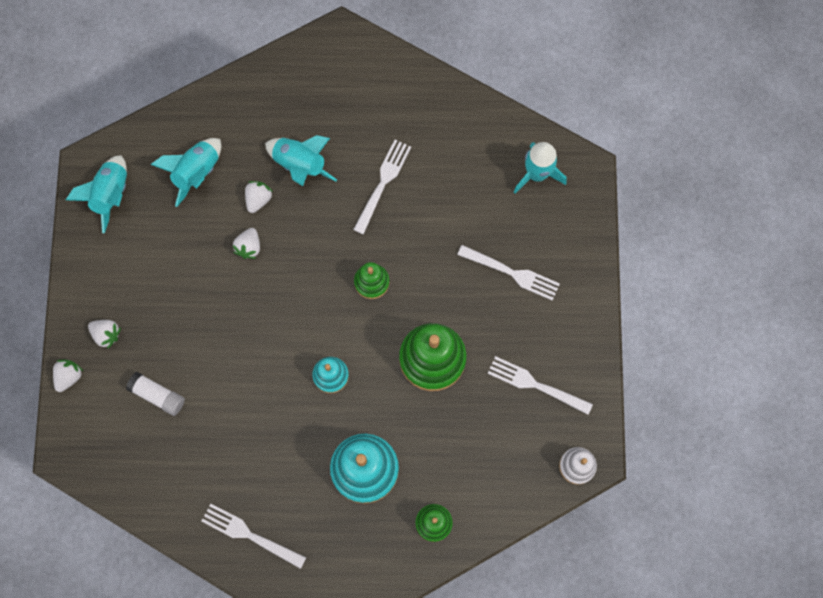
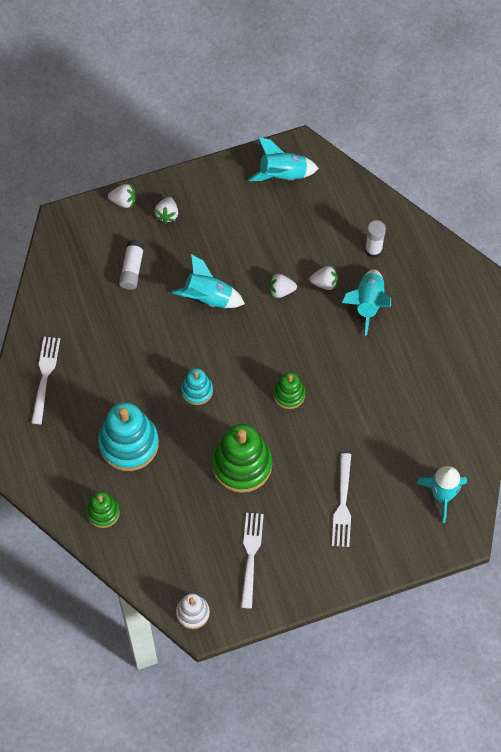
camera: 70 degrees right, 10 degrees down
(196, 173) = (328, 229): turquoise rocket -> turquoise rocket (208, 297)
(240, 136) = (373, 250): none -> white glue stick
(383, 183) = (379, 373): white fork -> none

